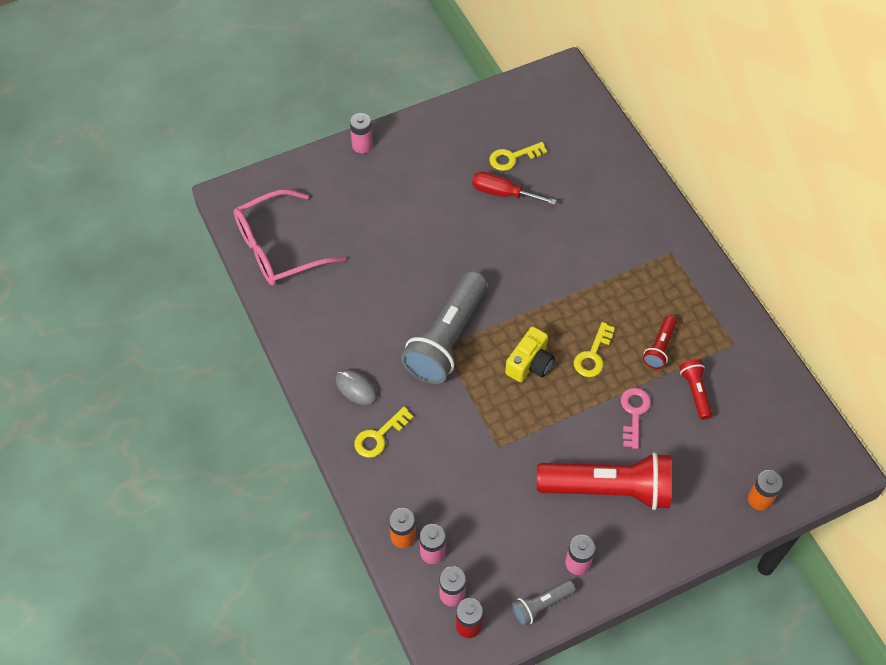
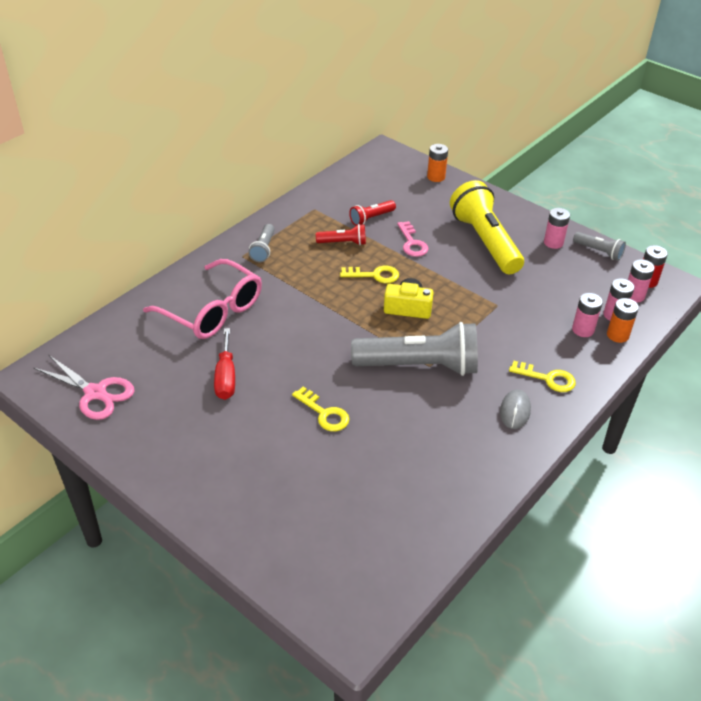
camera: 115 degrees left, 15 degrees down
(278, 248) = (399, 542): pink glasses -> pink glasses (213, 311)
(362, 145) = (209, 520): pink battery -> pink battery (583, 330)
(513, 157) = (174, 383): yellow key -> yellow key (324, 413)
(526, 107) = (95, 393): none -> pink scissors
(608, 489) = (485, 241): red flashlight -> yellow flashlight
(634, 413) = (412, 243): pink key -> pink key turned 90 degrees counterclockwise
(675, 273) = (263, 249): none -> grey flashlight

